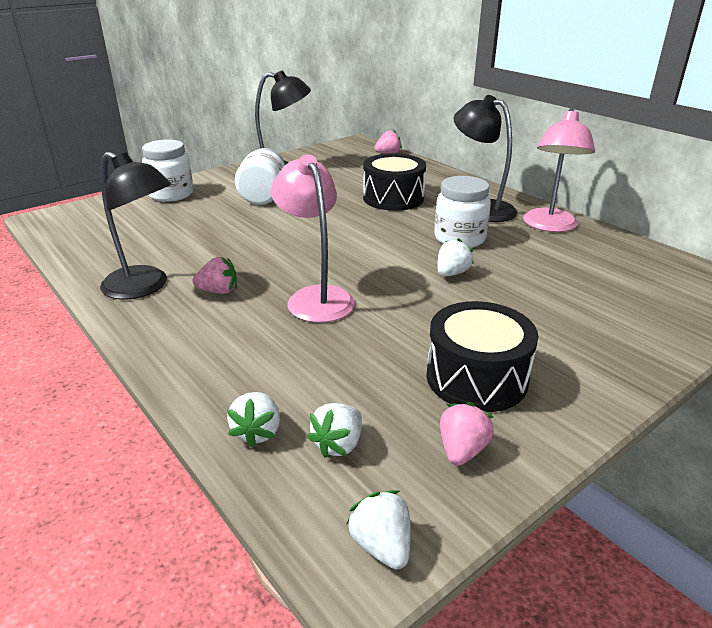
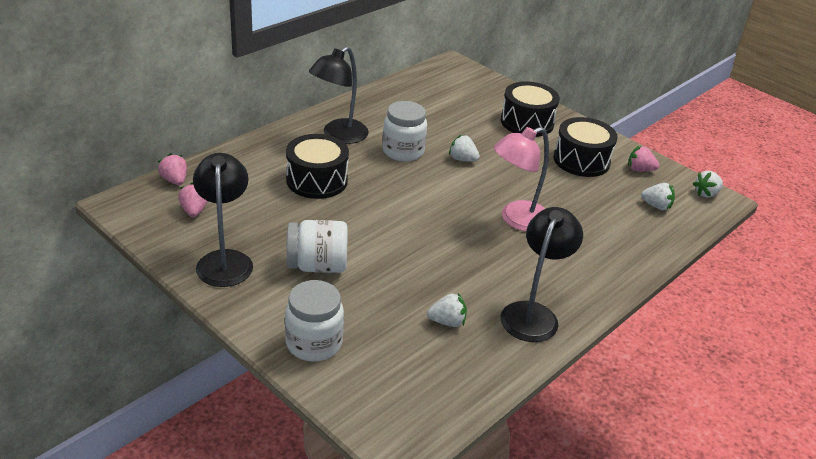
camera: 100 degrees left, 5 degrees up
(218, 291) = (524, 269): pink strawberry -> pink strawberry (194, 210)
(257, 432) = (663, 233): white strawberry -> white strawberry (447, 322)
(549, 226) = (372, 110): pink lamp -> none
(583, 337) = (527, 122): none -> black drum

